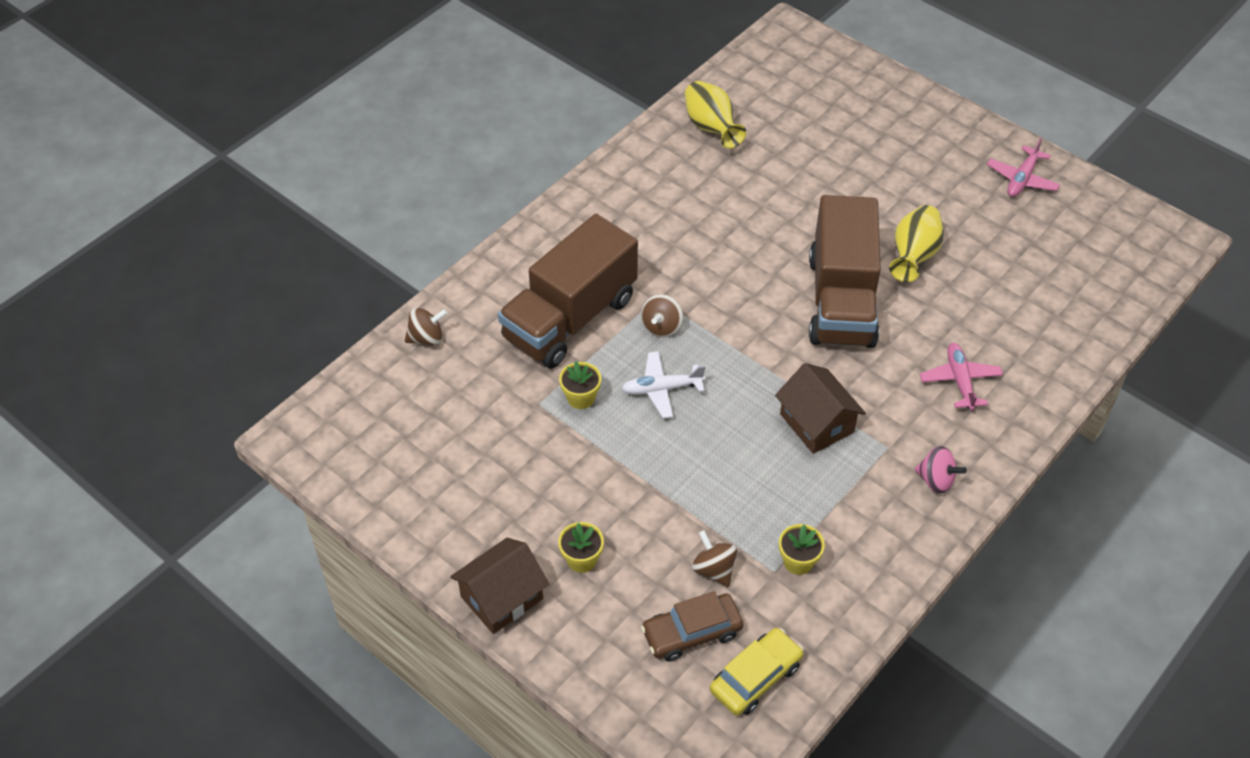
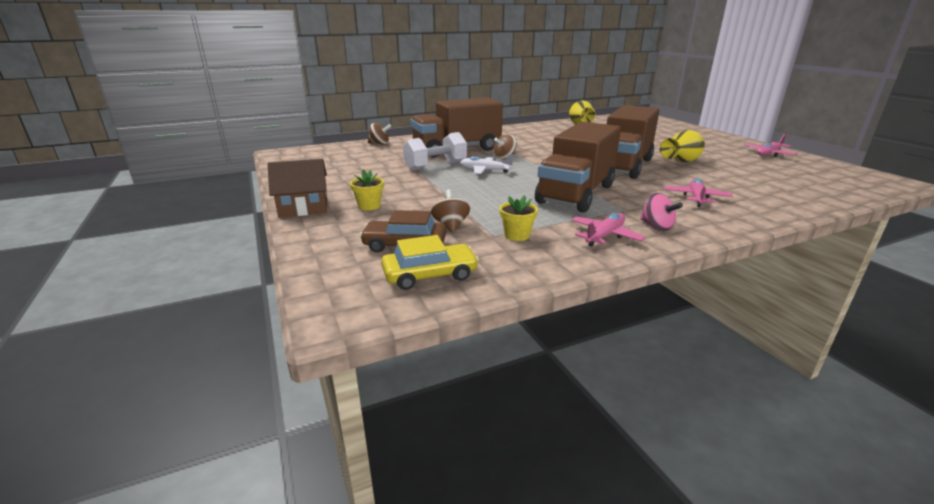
camera: 25 degrees right, 25 degrees down
(581, 398) = (436, 166): yellow flower pot -> white dumbbell
(816, 423) = (576, 194): brown house -> brown truck
(889, 525) = (604, 236): none -> pink plane

